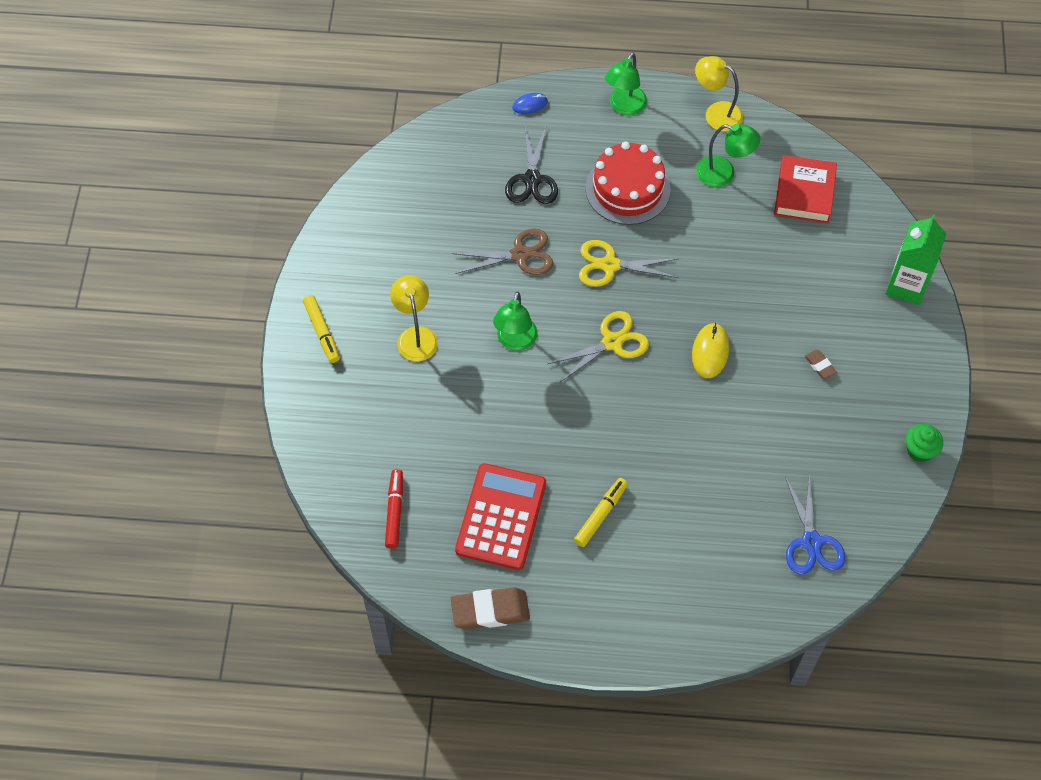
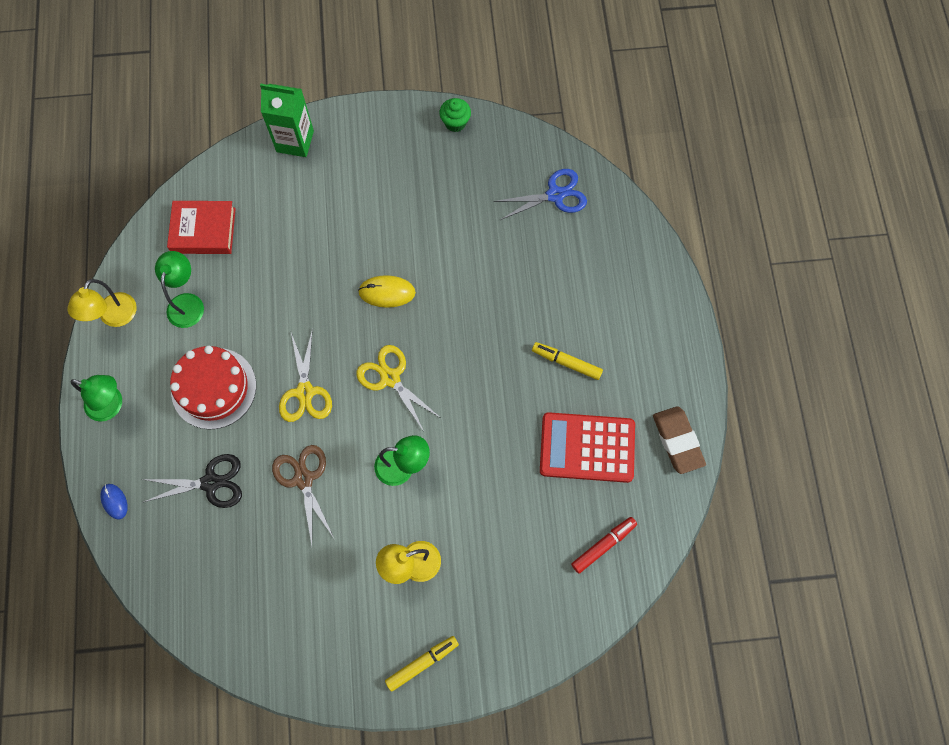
camera: 100 degrees left, 10 degrees up
(394, 512) = (603, 545): red marker -> red marker turned 150 degrees clockwise
(820, 366) = (387, 202): brown eraser -> none

